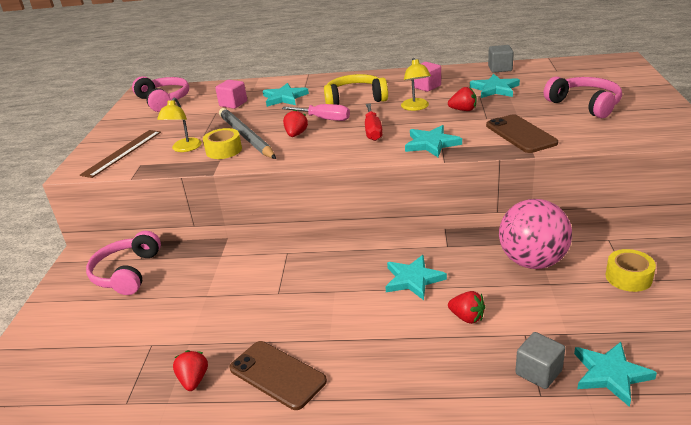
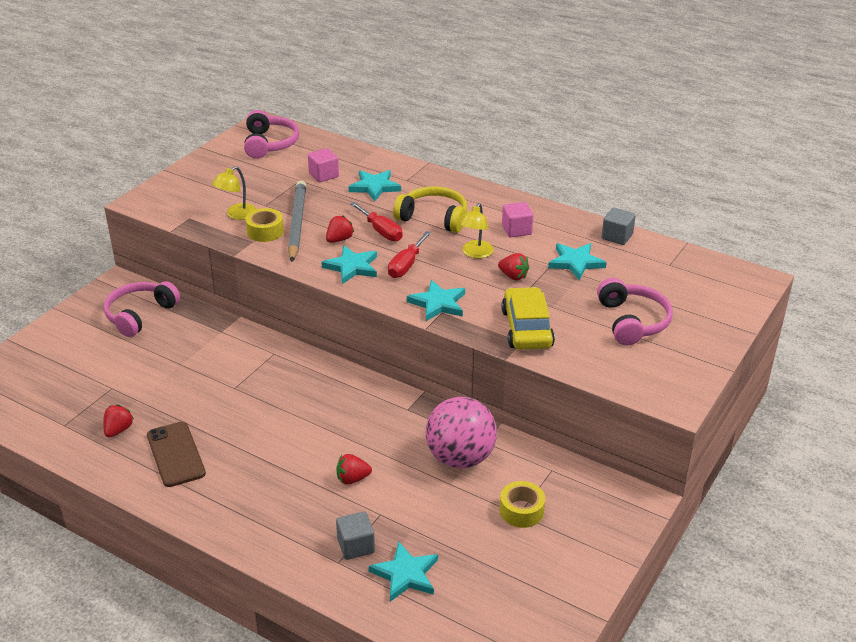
camera: 25 degrees right, 5 degrees up
(122, 153) = (186, 197): brown ruler -> none
(324, 119) = (381, 231): pink screwdriver -> red screwdriver
(413, 279) = (347, 426): turquoise star -> turquoise star (352, 267)
(467, 317) = (352, 479): red strawberry -> red strawberry turned 105 degrees clockwise
(520, 134) = (526, 328): brown phone -> yellow car

